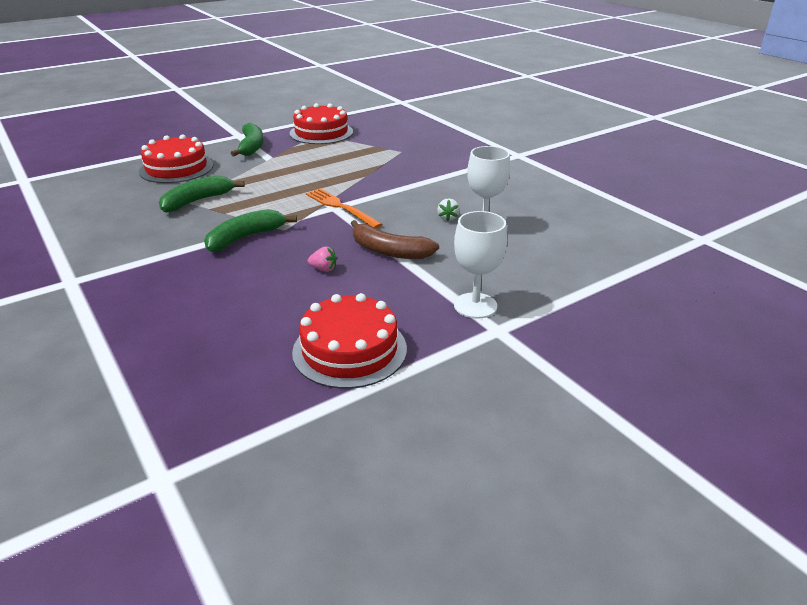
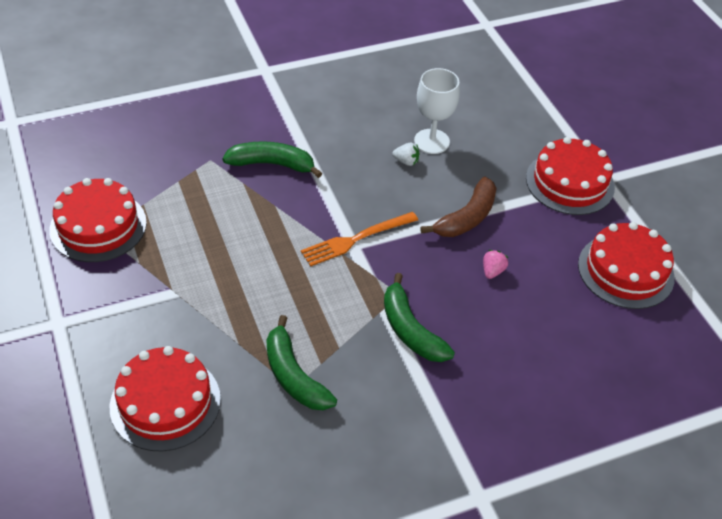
camera: 80 degrees left, 15 degrees up
(251, 147) = (117, 309): green banana -> green banana (272, 164)
(475, 305) = (570, 182): white goblet -> red cake

